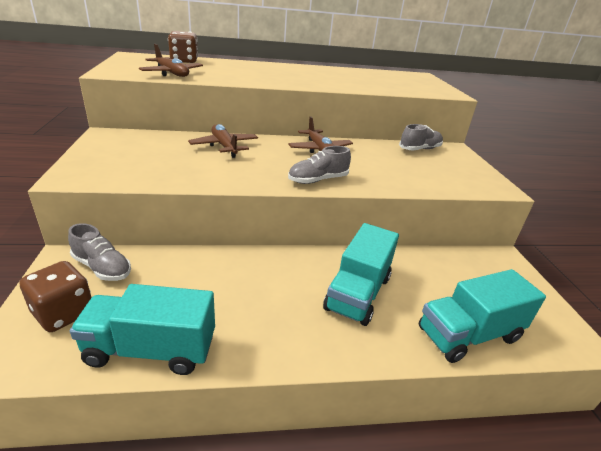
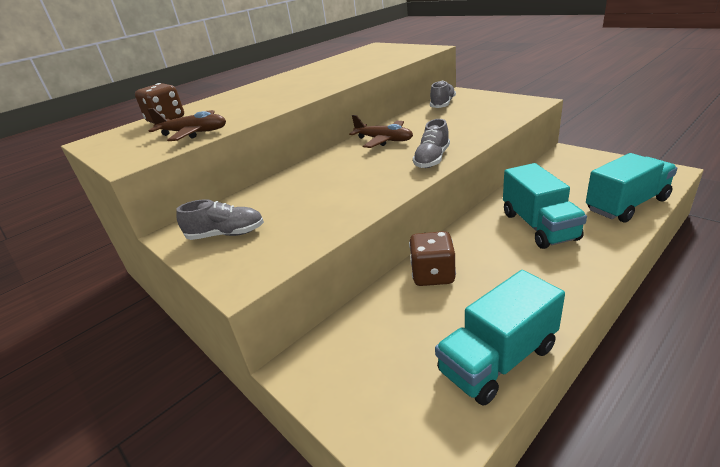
camera: 30 degrees left, 0 degrees up
(64, 313) = (387, 398): brown dice -> brown dice (433, 275)
(102, 267) = (345, 347): grey shoe -> grey shoe (226, 234)
(224, 147) = (310, 179): brown plane -> none
(468, 334) = (626, 205): turquoise truck -> turquoise truck turned 150 degrees counterclockwise

